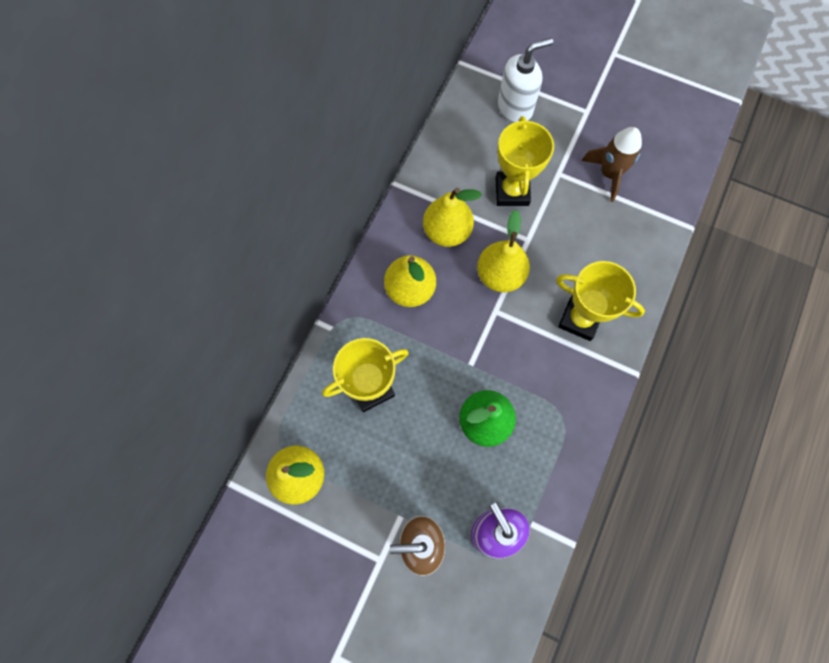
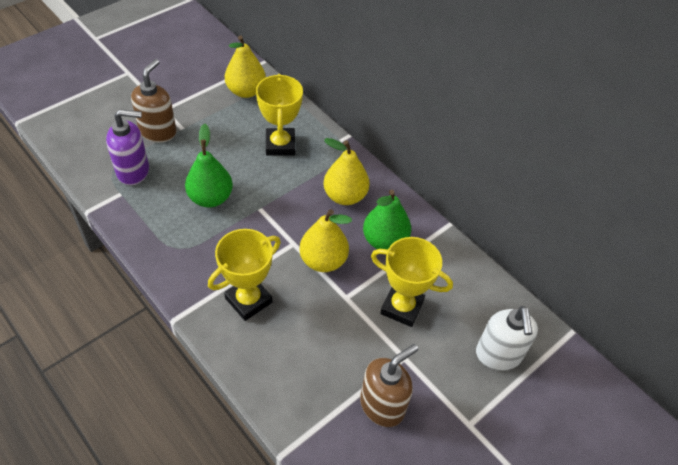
camera: 110 degrees right, 20 degrees down
(447, 231) = (384, 241): yellow pear -> green pear
(609, 174) = (382, 405): brown rocket -> brown soap dispenser

